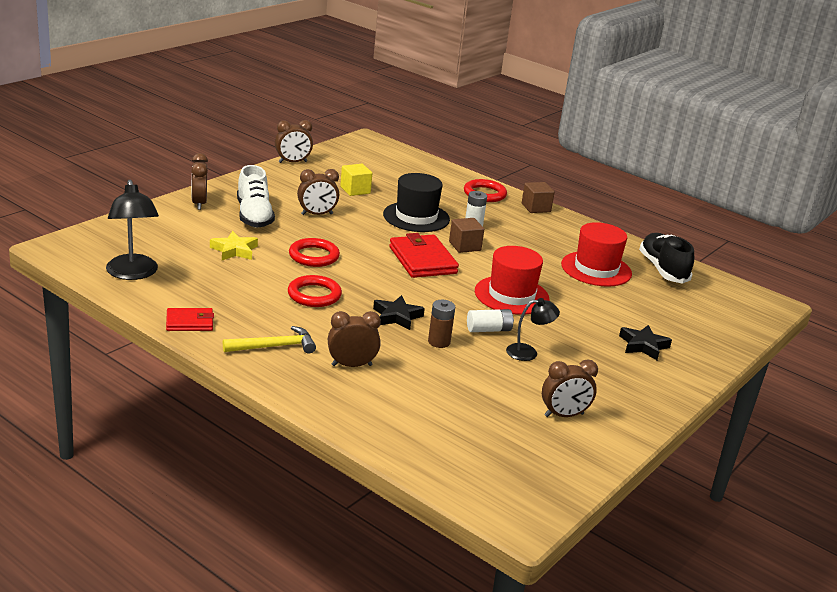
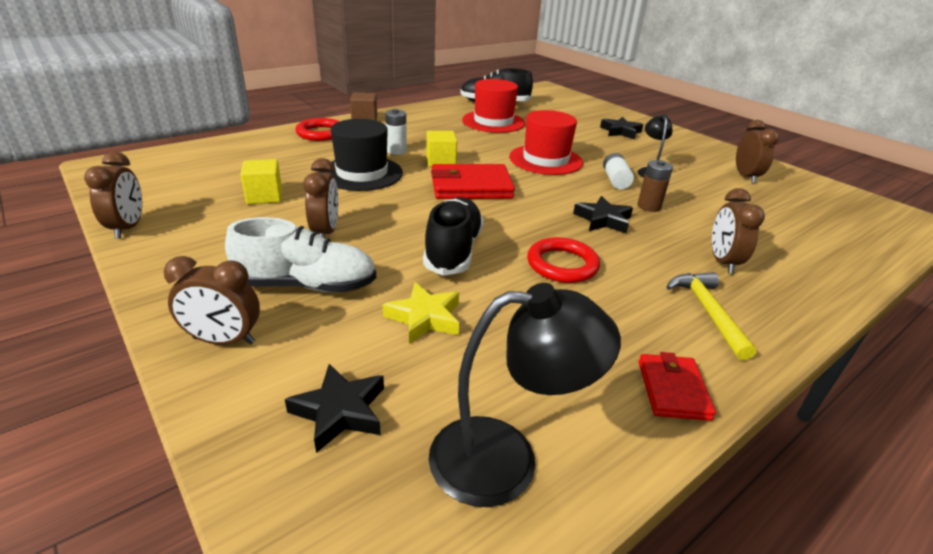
camera: 75 degrees left, 5 degrees up
(156, 235) = (340, 411): none -> black star
(314, 256) = (453, 251): red ring -> black shoe
(464, 246) = (441, 162): brown cube -> yellow cube

